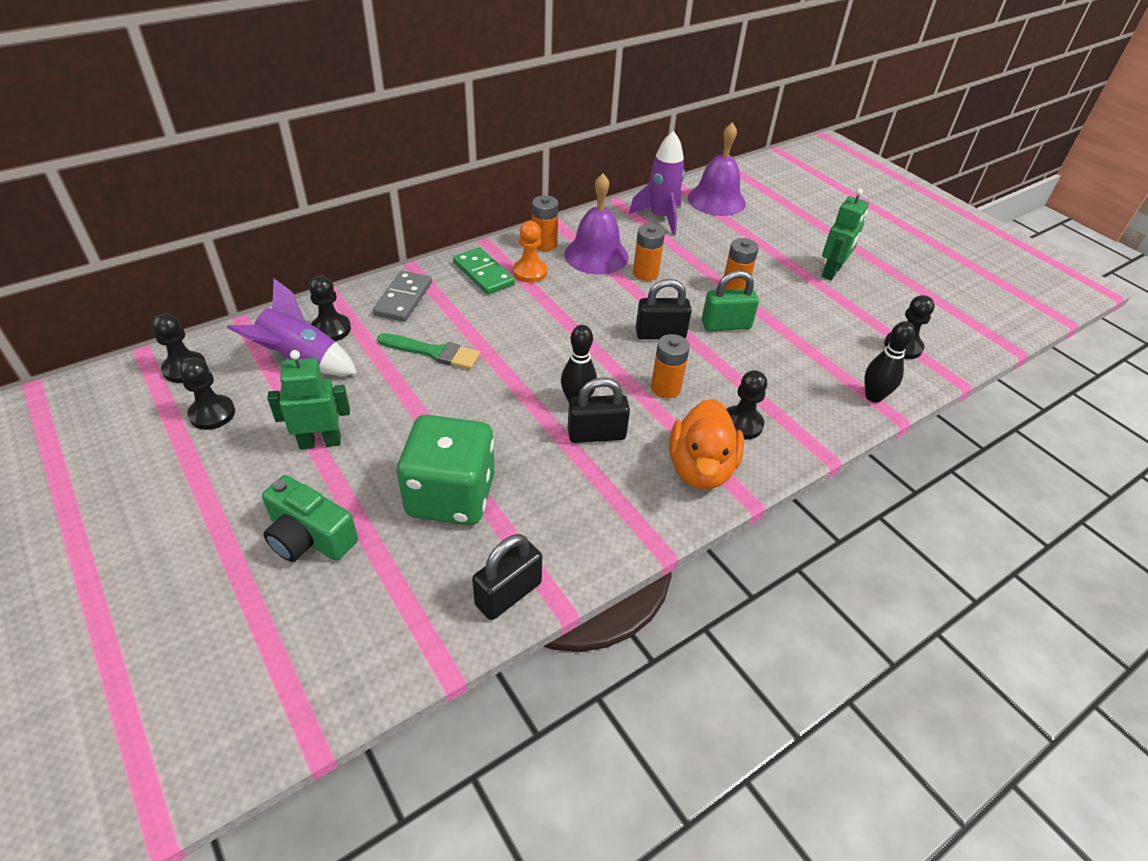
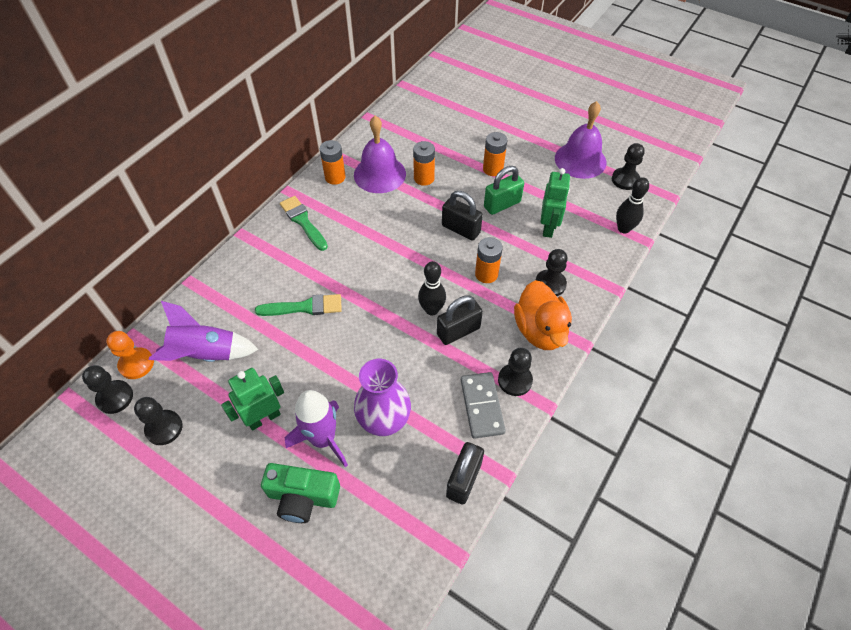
camera: 20 degrees left, 10 degrees up
(331, 329) = (212, 316): black pawn -> black pawn (515, 380)
(403, 299) = (253, 267): grey domino -> grey domino (481, 406)
(451, 495) = (384, 422): green dice -> purple vase
(483, 274) = (303, 221): green domino -> green brush
(530, 272) = (338, 207): orange pawn -> orange pawn (136, 364)
(660, 334) = (461, 229): black padlock -> black padlock turned 60 degrees clockwise
(661, 217) = (410, 122): purple rocket -> purple rocket (323, 439)
(716, 200) = (443, 91): purple bell -> purple bell (580, 160)
(832, 272) = (552, 131): green robot -> green robot (548, 227)

